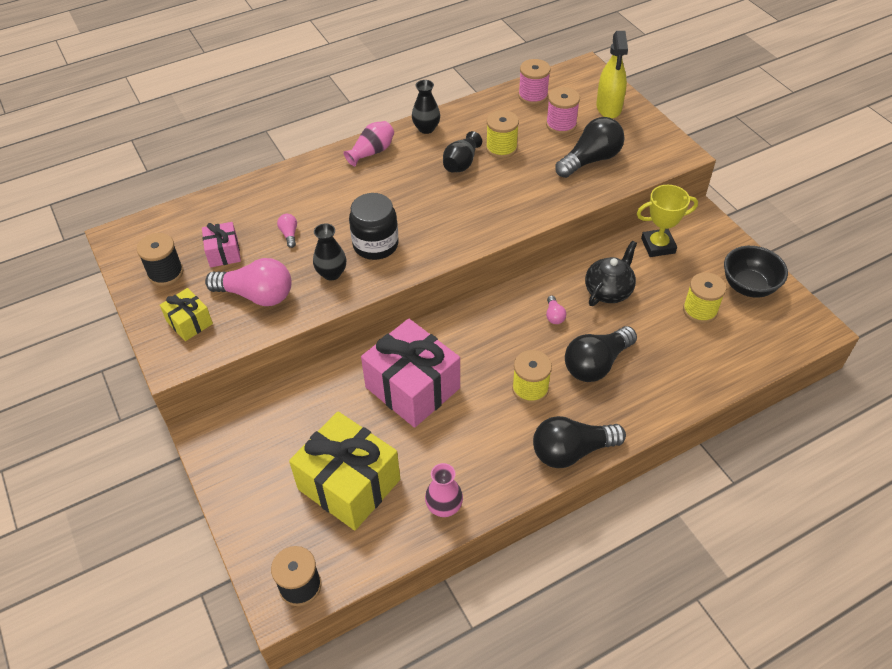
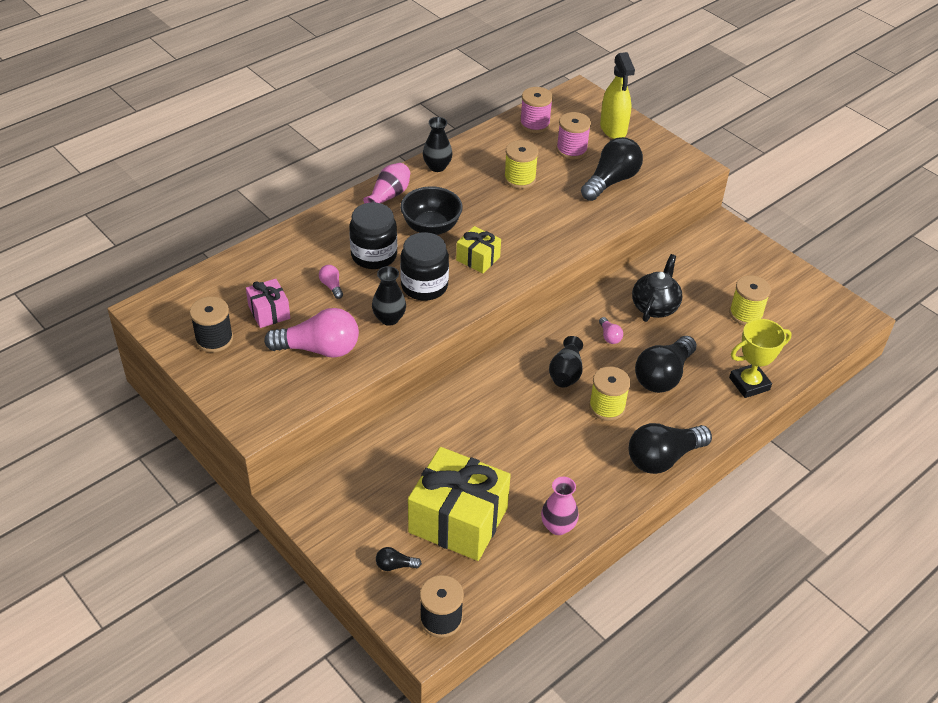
camera: 15 degrees left, 5 degrees down
(189, 322) = (258, 384): yellow gift -> yellow gift (478, 258)
(274, 521) = (395, 565): none -> black light bulb
(338, 209) = (374, 255): none -> black jar
(412, 388) = (492, 422): pink gift -> none
(461, 163) = (484, 197): black vase -> black vase (566, 373)
(658, 246) = (689, 258): yellow trophy -> yellow trophy (749, 384)
(748, 286) = (784, 286): black bowl -> black bowl (431, 227)

